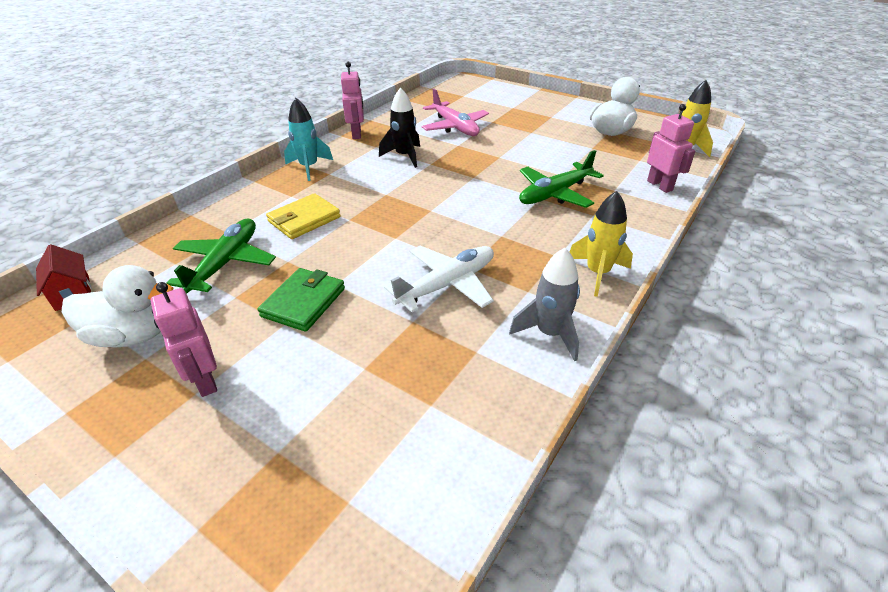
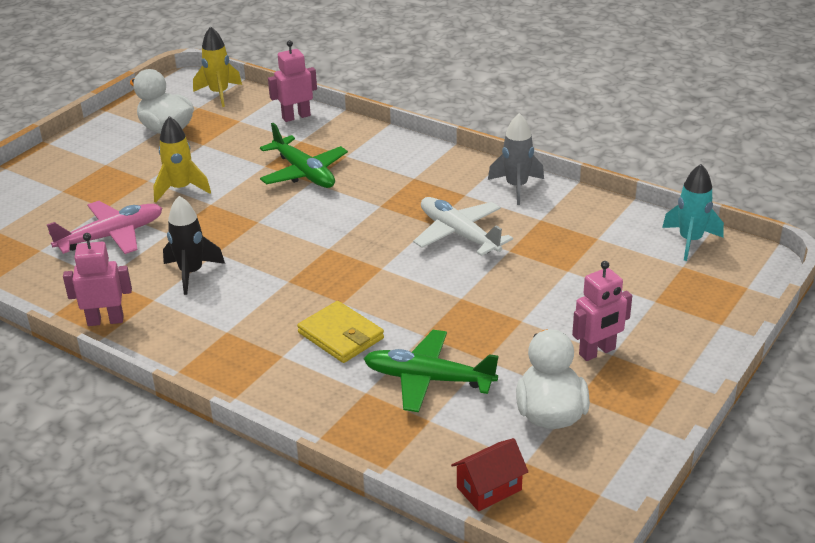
camera: 90 degrees left, 5 degrees down
(303, 302) = (490, 313): green wallet -> none
(309, 167) = (205, 351): turquoise rocket -> turquoise rocket (690, 241)
(597, 273) = (439, 161): yellow rocket -> yellow rocket (181, 189)

